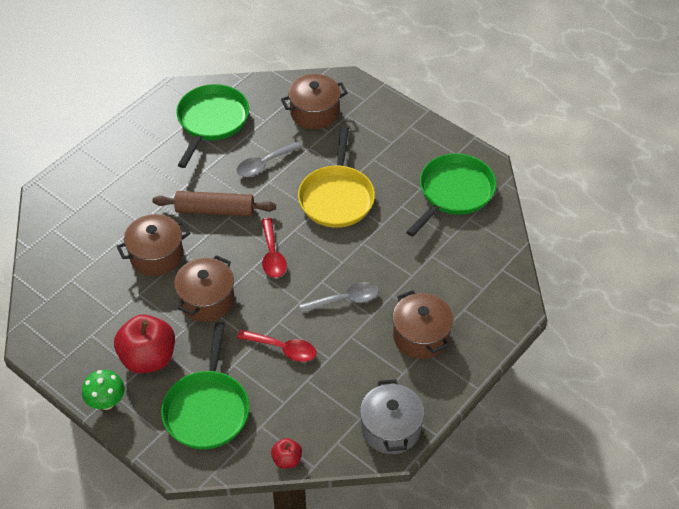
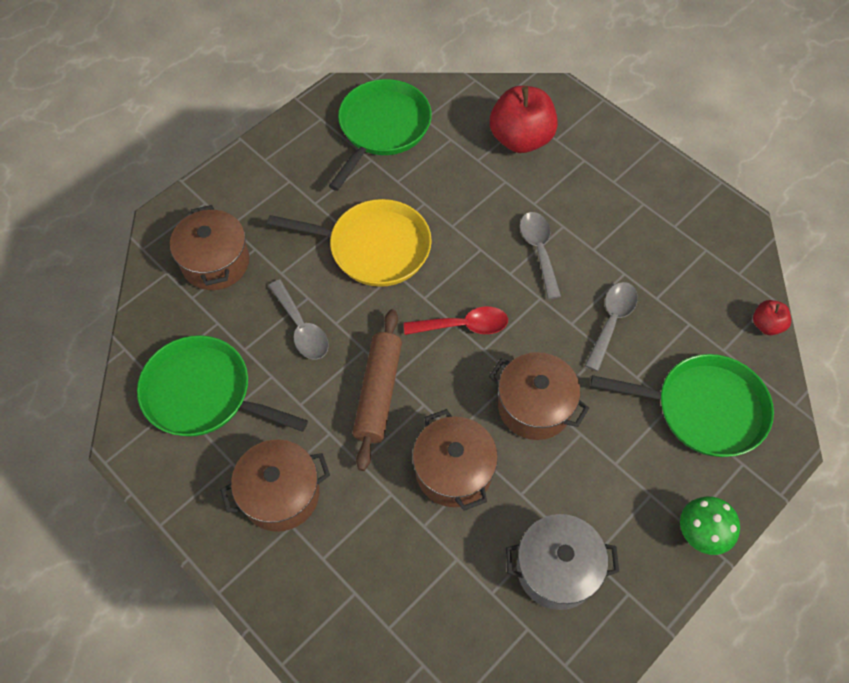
camera: 85 degrees left, 10 degrees up
(148, 358) = (629, 481): red apple -> red apple (521, 139)
(283, 349) = (612, 321): red spoon -> grey spoon
(391, 429) = (717, 221): grey pot -> grey pot (556, 569)
(421, 336) = (593, 182): brown pot -> brown pot (280, 494)
(454, 192) = (382, 128): green pan -> green pan turned 75 degrees clockwise

